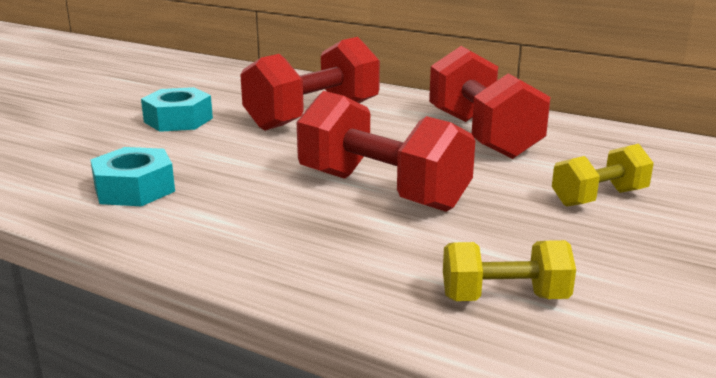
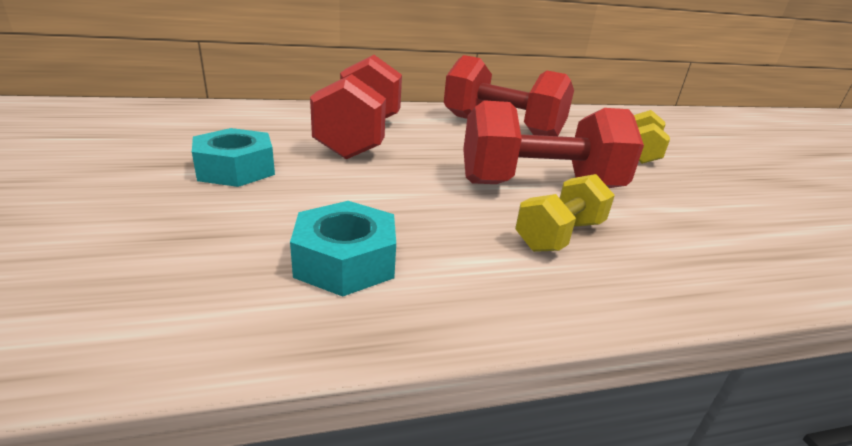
camera: 45 degrees left, 5 degrees up
(504, 298) = (761, 238): yellow dumbbell -> yellow dumbbell (559, 235)

